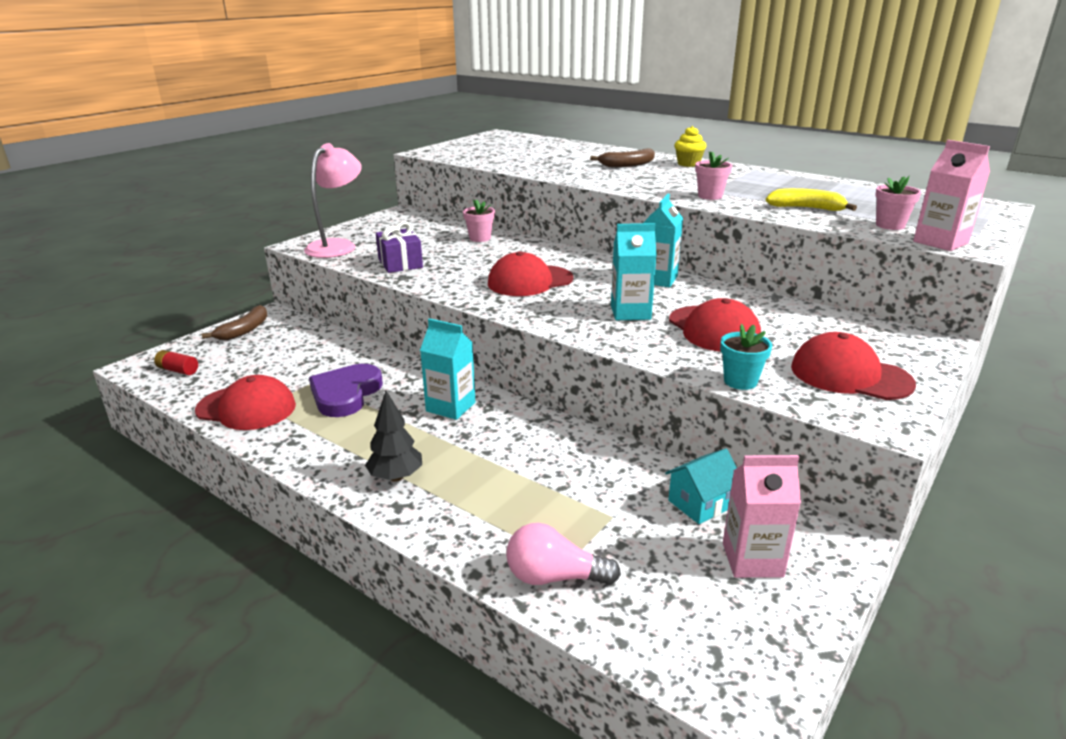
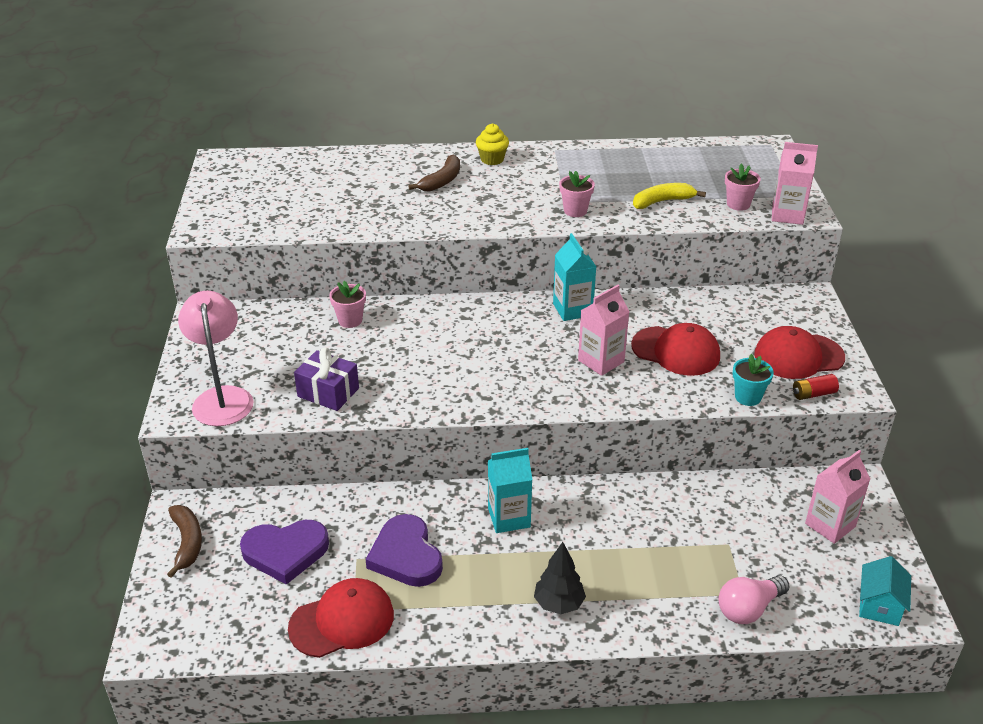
camera: 40 degrees left, 10 degrees up
(178, 370) = (202, 625): red battery -> red battery (813, 394)
(282, 358) = (285, 552): none -> purple heart
(530, 281) = (478, 360): red cap -> none
(630, 312) = (601, 361): turquoise carton -> pink carton
(701, 503) = (764, 501): turquoise house -> turquoise house (879, 605)

